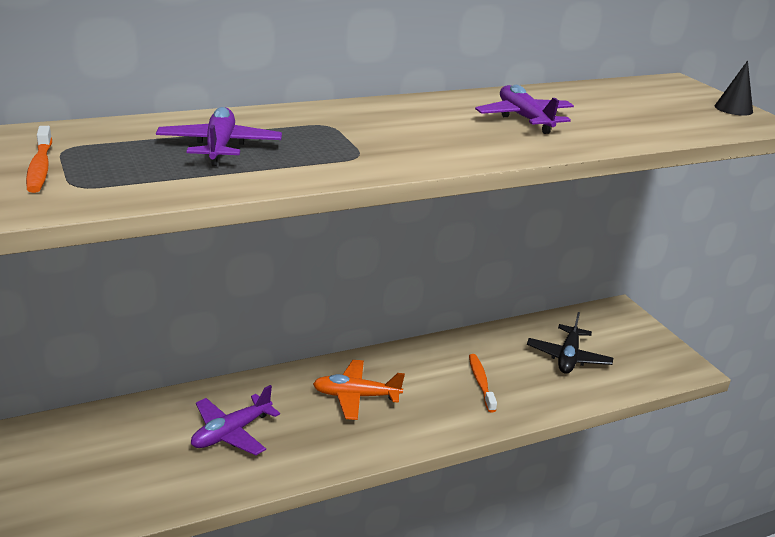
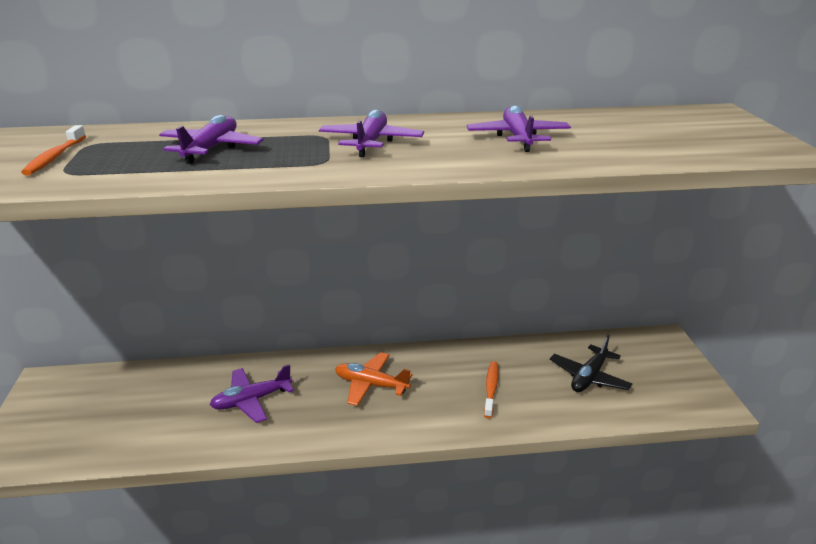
camera: 20 degrees right, 0 degrees up
(386, 131) = (371, 143): none -> purple plane
(733, 109) = (763, 138): black cone -> none

